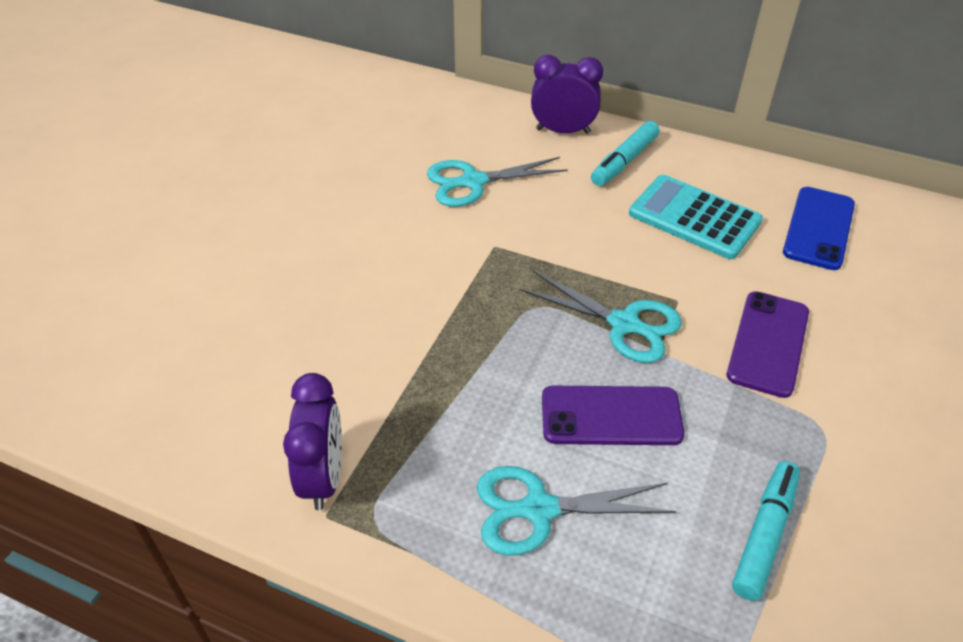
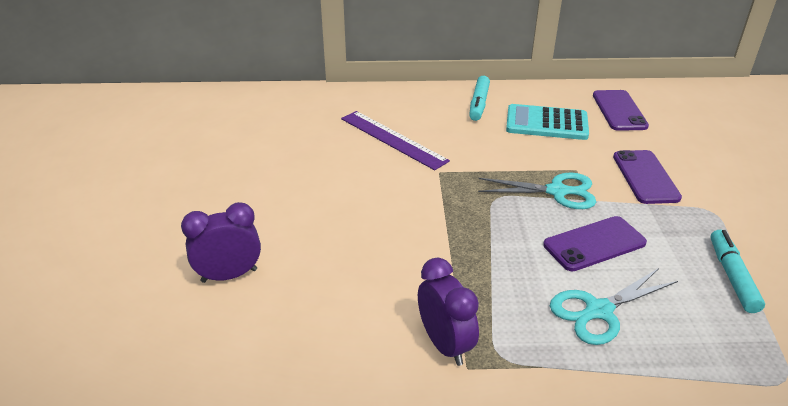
camera: 25 degrees left, 10 degrees down
(473, 182) = (393, 139): turquoise scissors -> purple ruler
(563, 131) = (426, 96): purple clock -> purple clock (229, 275)
(818, 228) = (619, 111): blue phone -> purple phone

